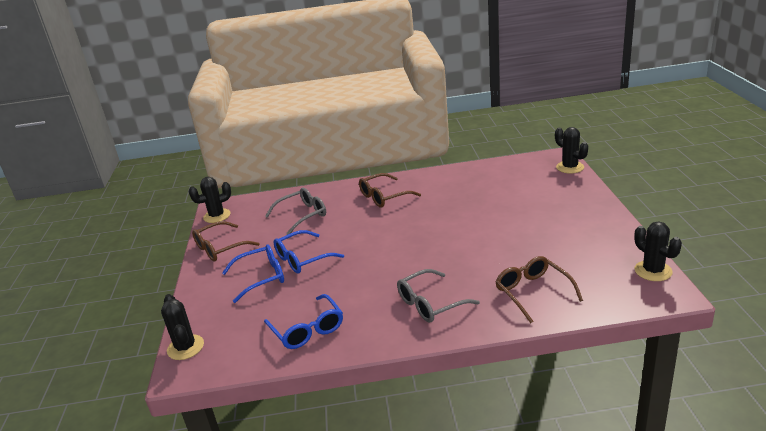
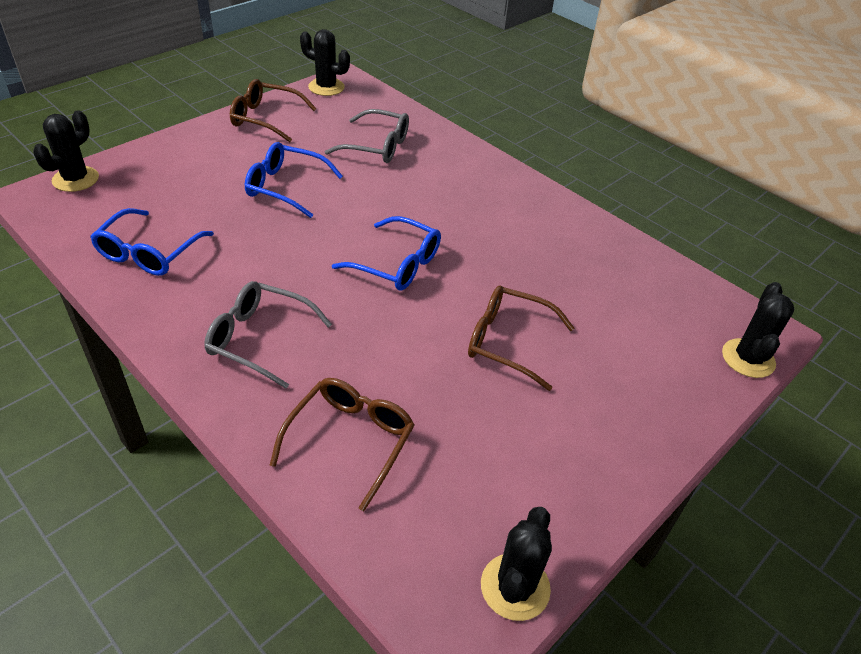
camera: 45 degrees right, 15 degrees up
(261, 277) = (228, 173): blue glasses -> blue glasses (397, 264)
(384, 197) = (476, 194): brown glasses -> brown glasses (508, 342)

